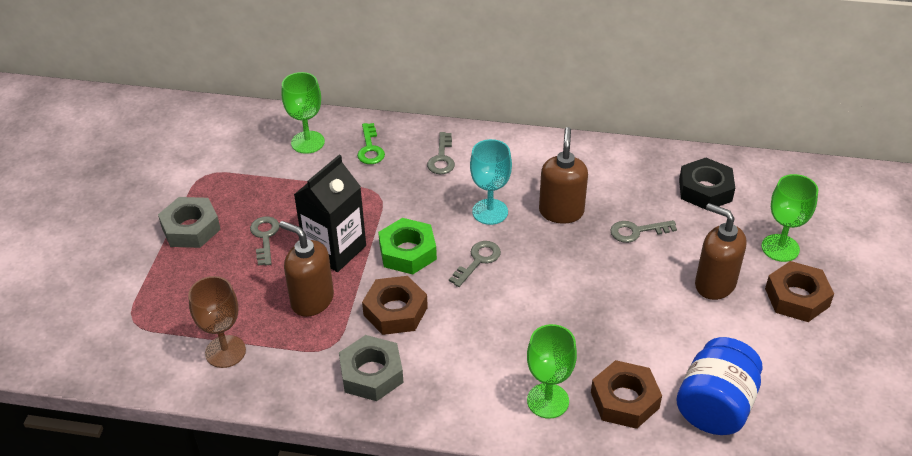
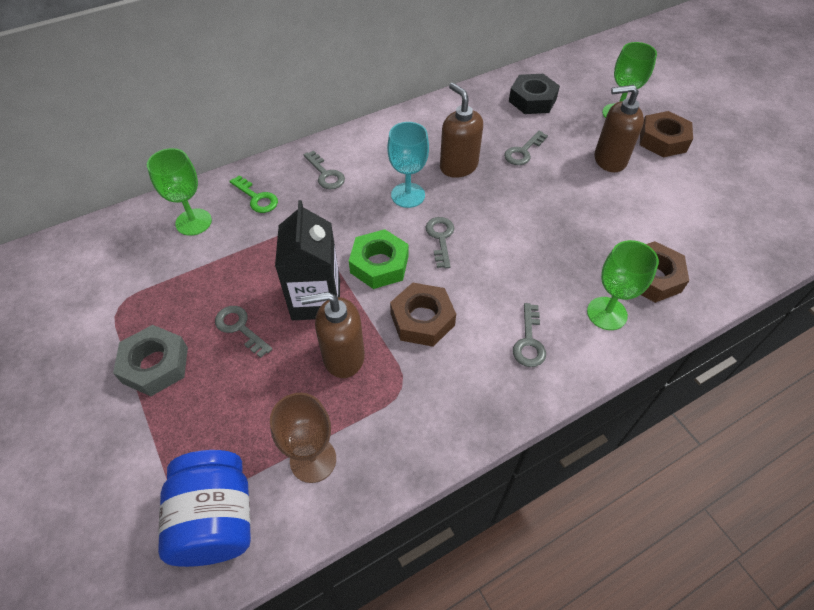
camera: 40 degrees left, 10 degrees up
(371, 374) = (461, 386): grey nut -> none
(458, 379) = (529, 341): none -> grey key
(715, 406) = (704, 243): blue jar -> blue jar (216, 520)

